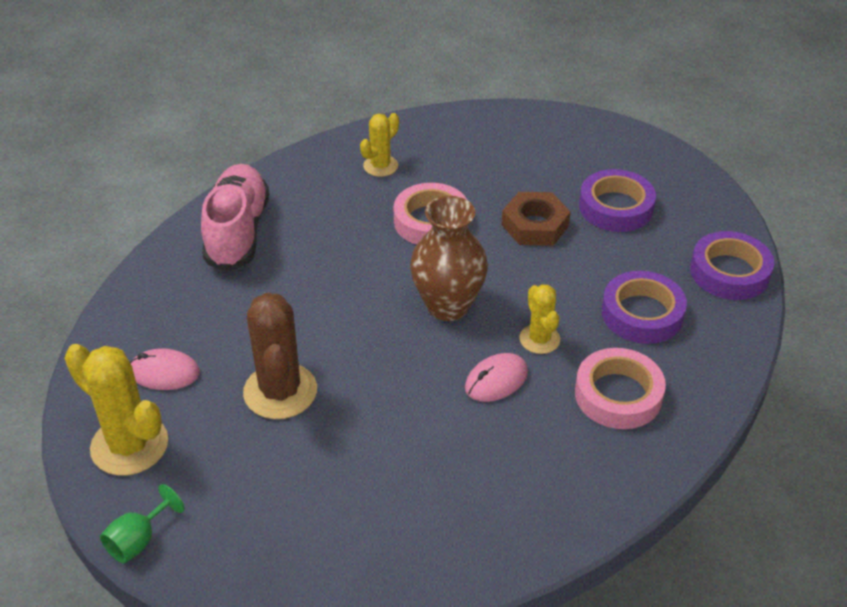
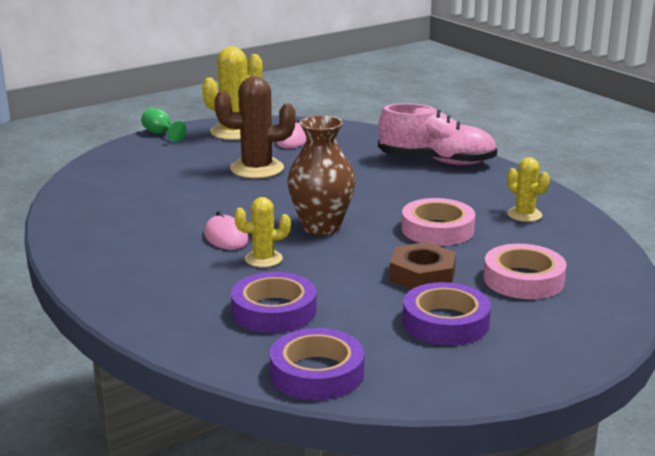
camera: 100 degrees right, 20 degrees down
(618, 395) = (179, 284): pink tape -> pink tape (523, 279)

